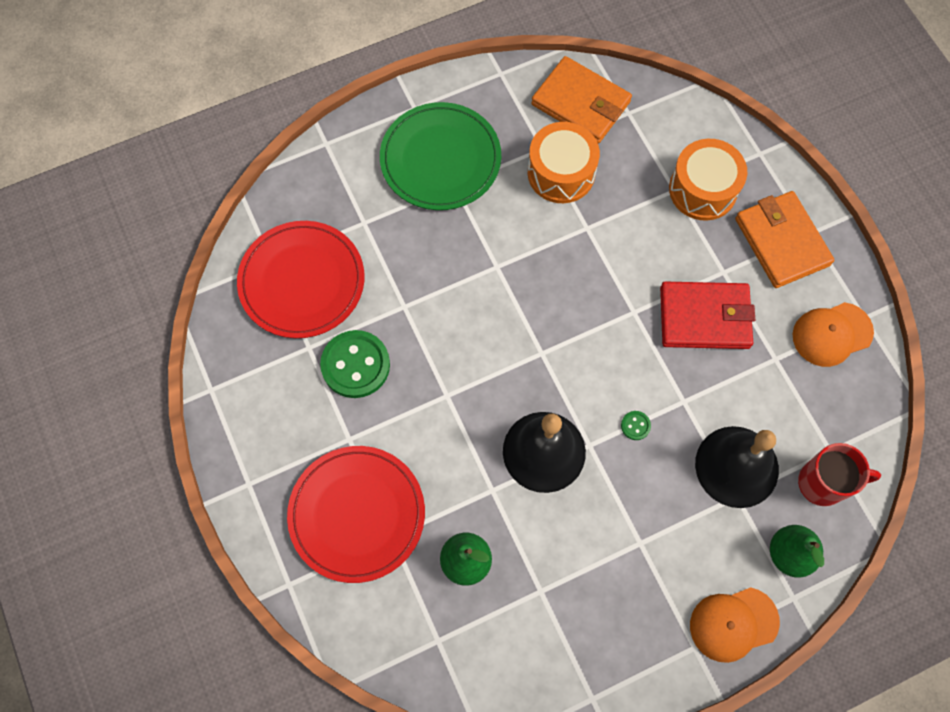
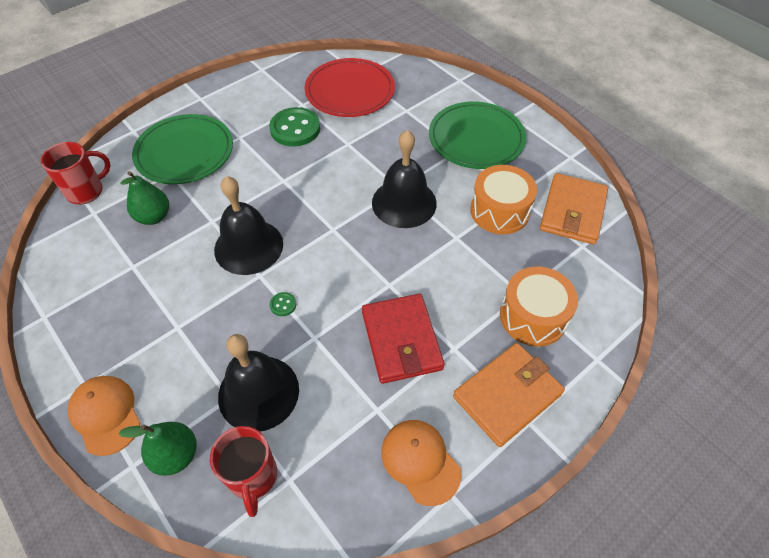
camera: 75 degrees right, 15 degrees down
(357, 514) = (184, 152): red plate -> green plate
(394, 651) = (86, 191): none -> red mug
(522, 267) = (404, 203): none -> black bell

